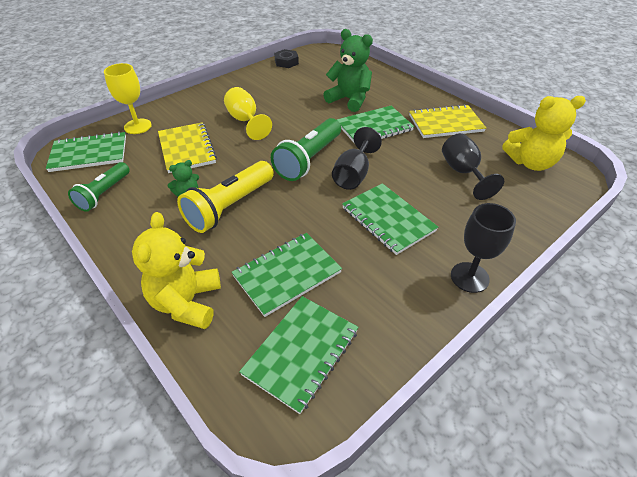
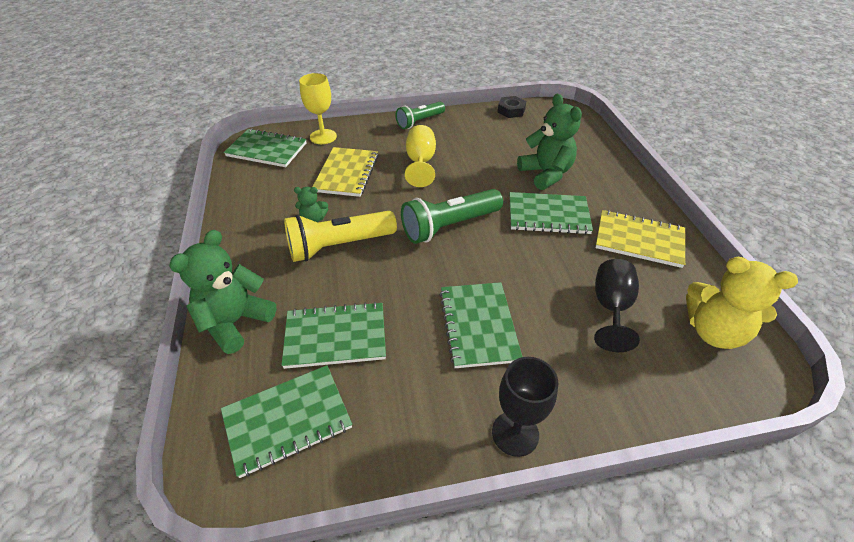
camera: 30 degrees right, 0 degrees up
(104, 194) = (250, 192): green flashlight -> green flashlight (419, 122)
(187, 302) = (235, 322): yellow teddy bear -> green teddy bear
(353, 175) = (482, 260): black goblet -> none

